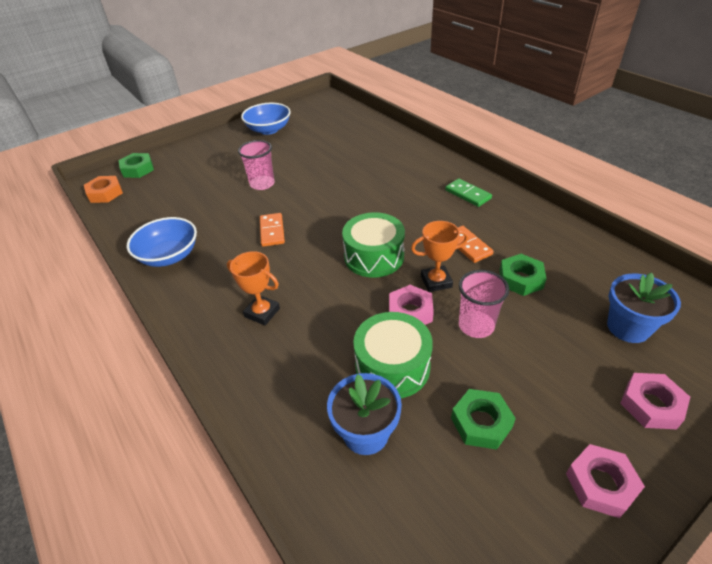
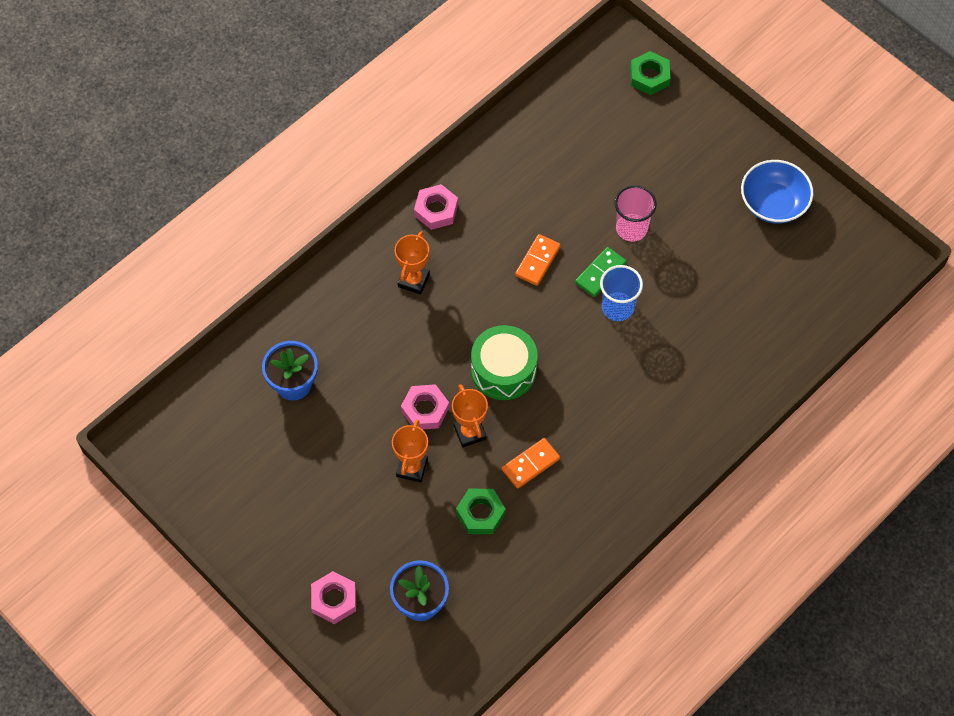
camera: 80 degrees right, 20 degrees up
(105, 193) = (593, 63): orange nut -> none
(169, 256) = (487, 172): blue bowl -> none
(272, 231) = (537, 261): orange domino -> orange domino turned 45 degrees counterclockwise
(328, 194) = (617, 307): none -> blue cup
(392, 366) = (359, 398): green drum -> none
(467, 194) = (632, 467): green domino -> green domino (600, 273)
(476, 326) = (412, 468): pink cup -> orange trophy
(481, 422) = (308, 467): green nut -> none
(600, 484) = (263, 546): pink nut -> pink nut (436, 210)

